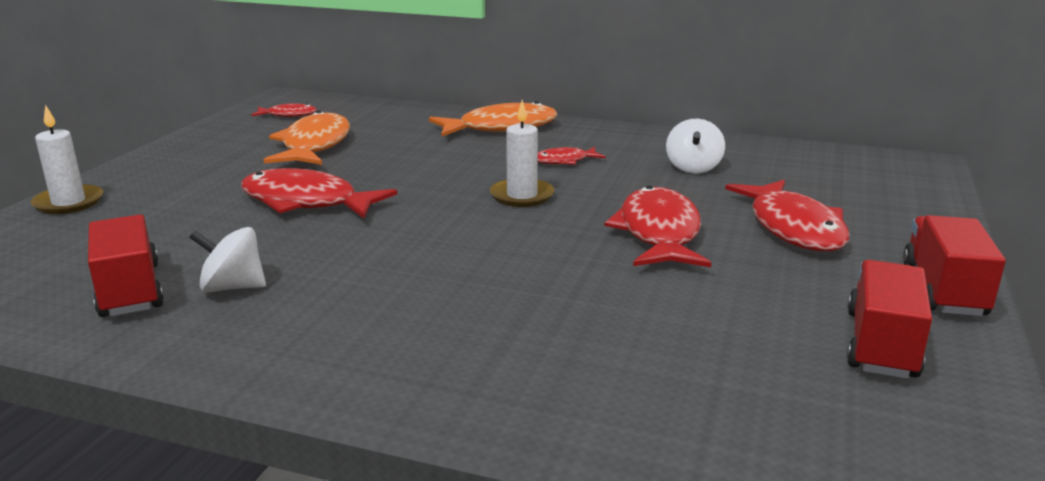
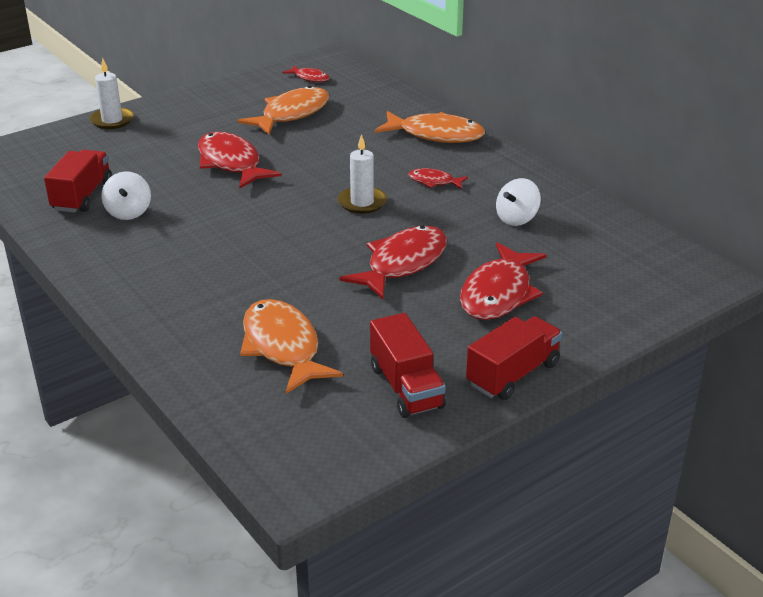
camera: 35 degrees right, 10 degrees up
(233, 287) = (128, 212): white spinning top -> white spinning top turned 135 degrees counterclockwise
(680, 360) = (283, 347): none -> orange fish
(881, 344) = (406, 387): red truck -> red truck turned 105 degrees clockwise

